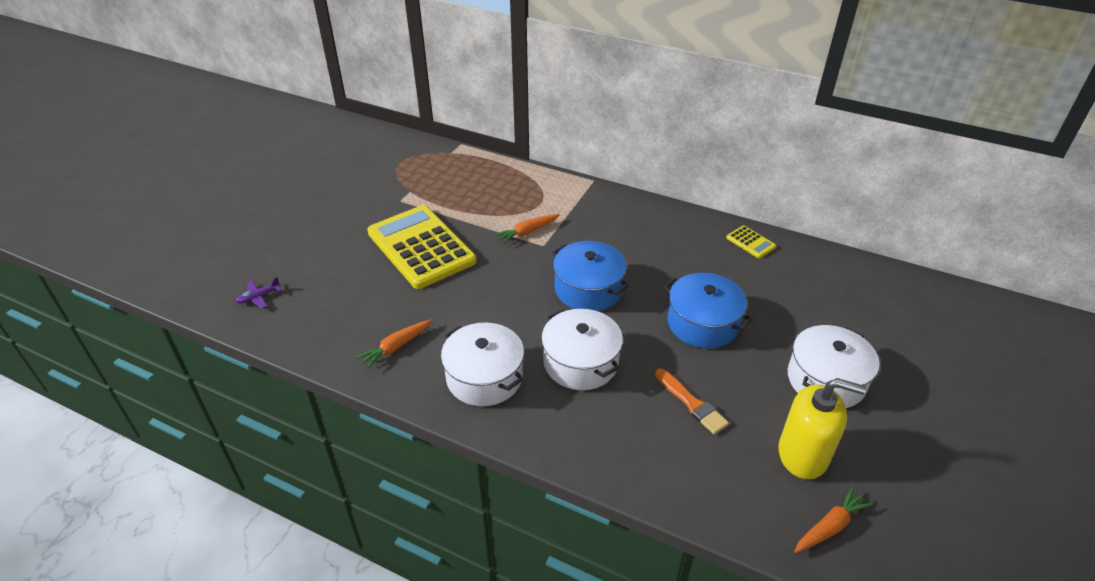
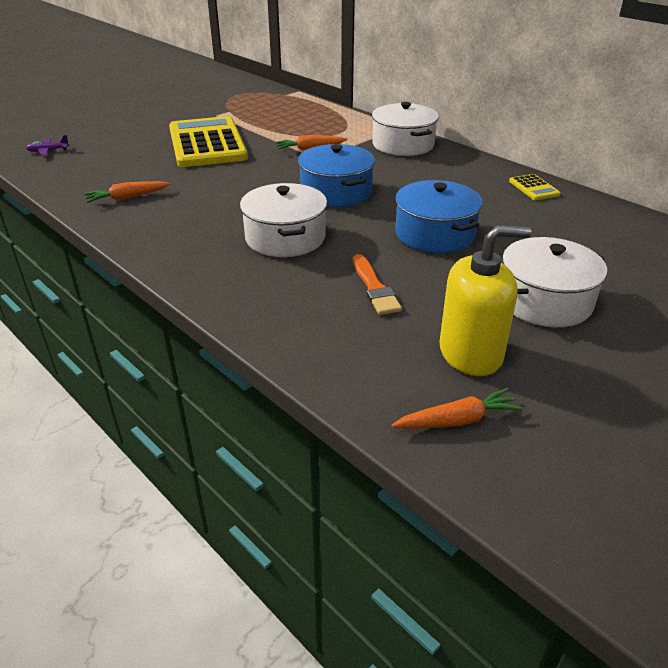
camera: 20 degrees right, 5 degrees down
(484, 377) = (185, 230): white pot -> white pot (403, 144)
(803, 455) = (471, 353): yellow soap dispenser -> yellow soap dispenser turned 45 degrees counterclockwise

